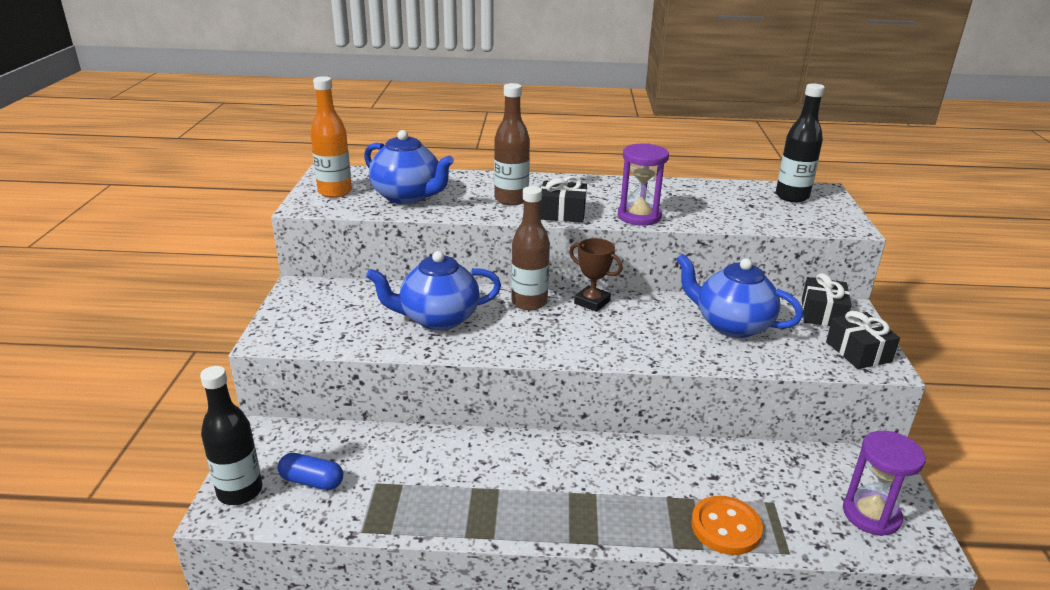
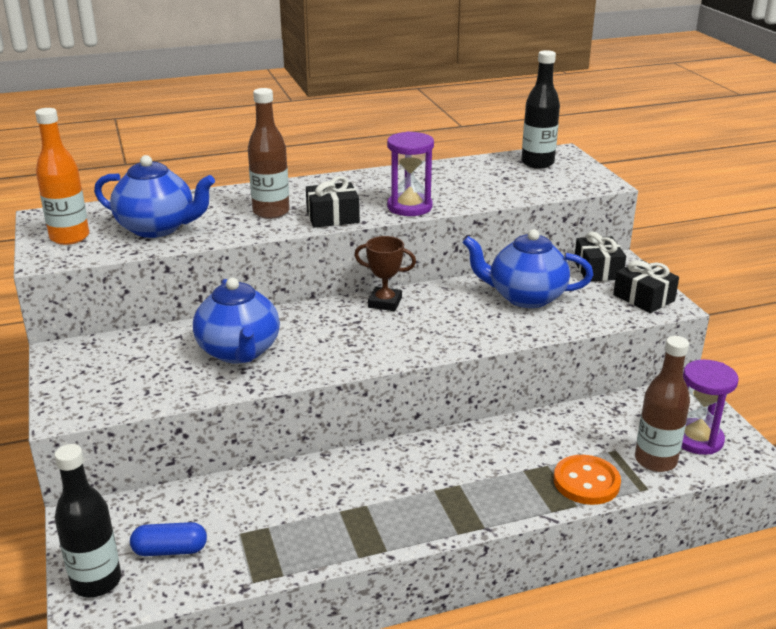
camera: 20 degrees left, 0 degrees up
(438, 318) = (239, 352): blue teapot -> blue teapot turned 75 degrees counterclockwise
(529, 302) = (323, 316): brown bottle -> brown bottle (655, 460)

